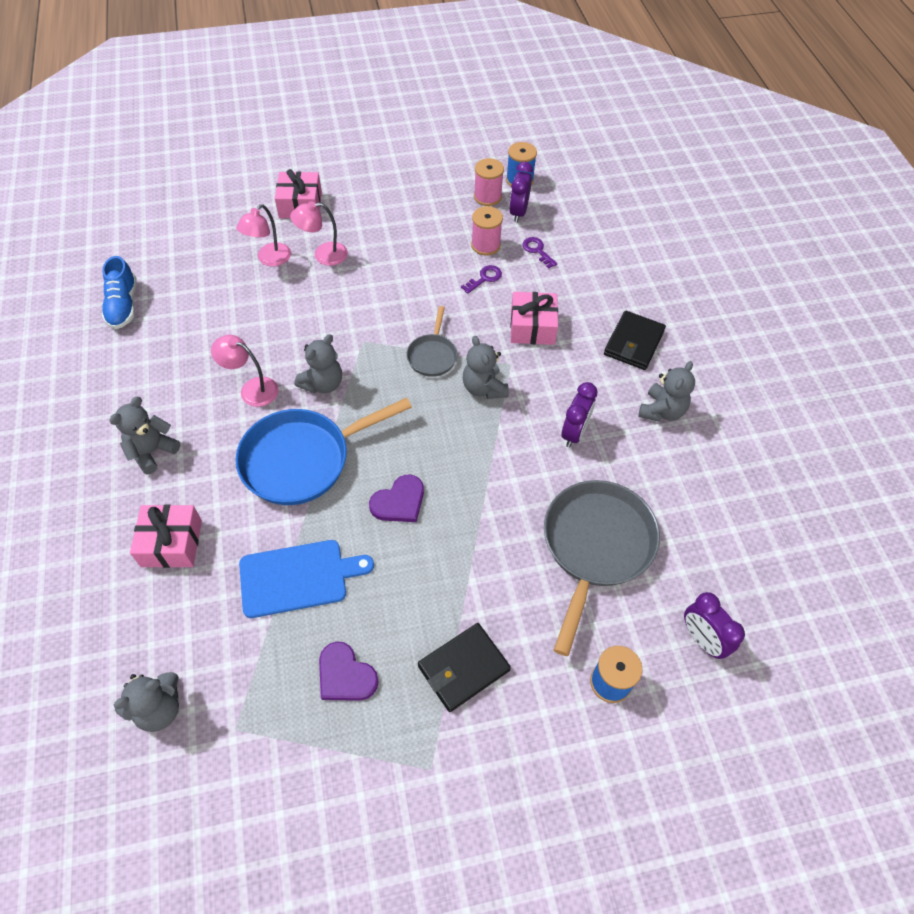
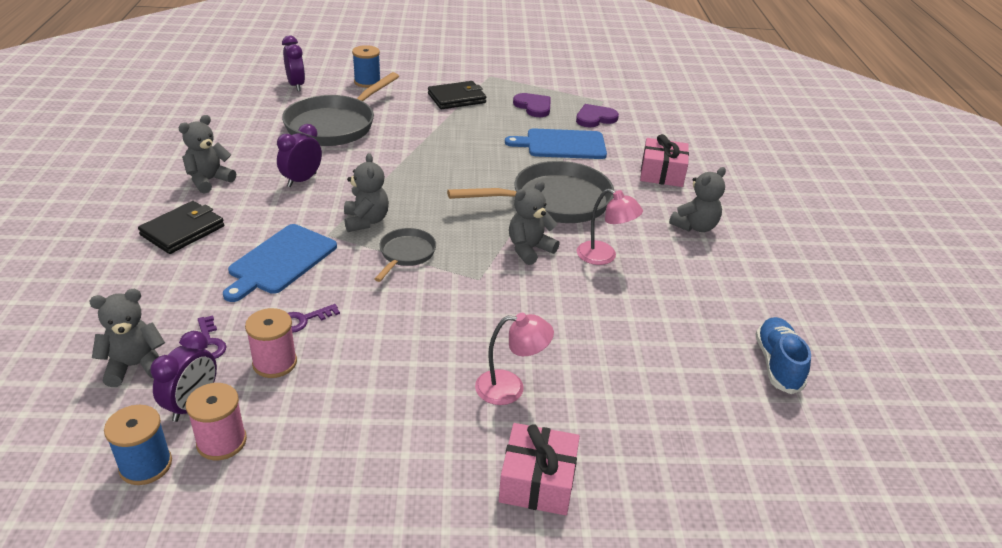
camera: 170 degrees left, 20 degrees down
(159, 708) = (652, 113): grey teddy bear -> grey teddy bear (135, 366)
(269, 259) = (588, 394): pink lamp -> none
(302, 459) = (554, 201): blue pan -> grey pan
(399, 502) = (475, 166): purple heart -> purple heart (595, 118)
(532, 327) = (280, 261): pink gift -> blue cutting board

